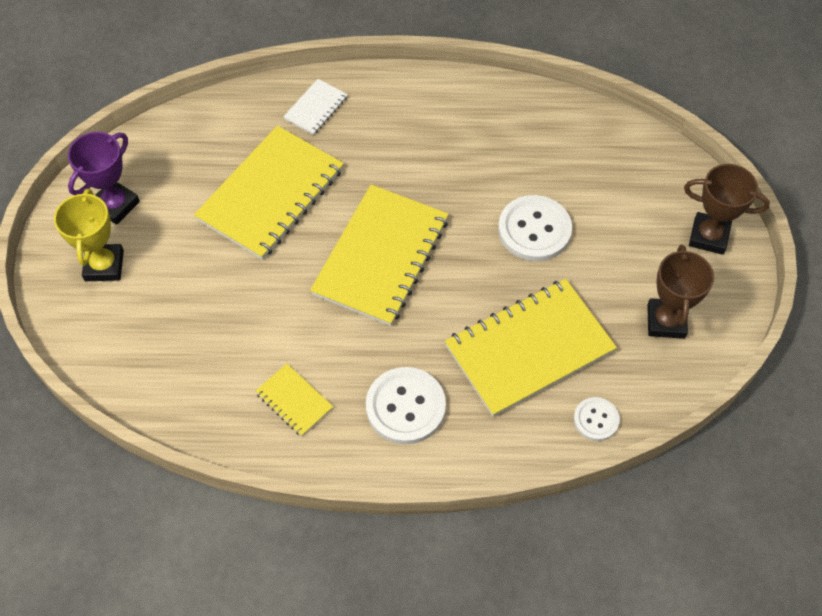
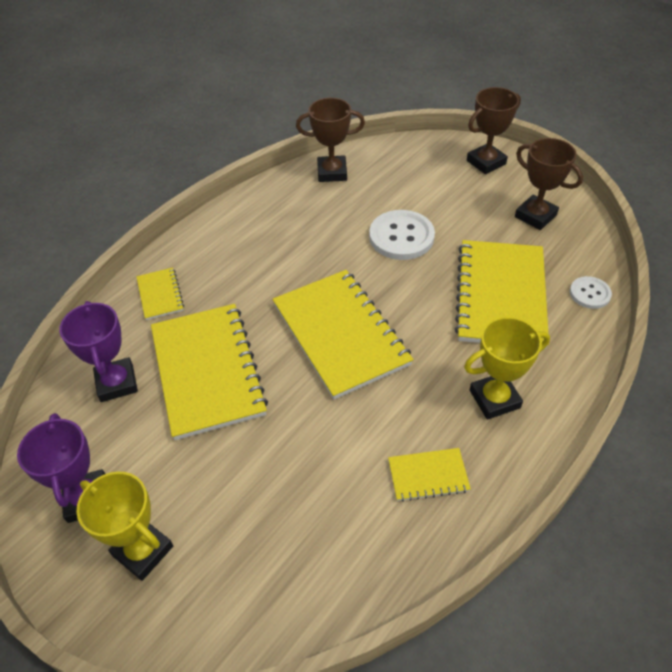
camera: 50 degrees left, 10 degrees down
(215, 147) = (117, 383): none -> purple trophy
(316, 108) = (160, 295): white notebook -> yellow notebook
(405, 407) = (494, 399): white button -> yellow trophy
(569, 123) = (332, 172): none -> brown trophy

